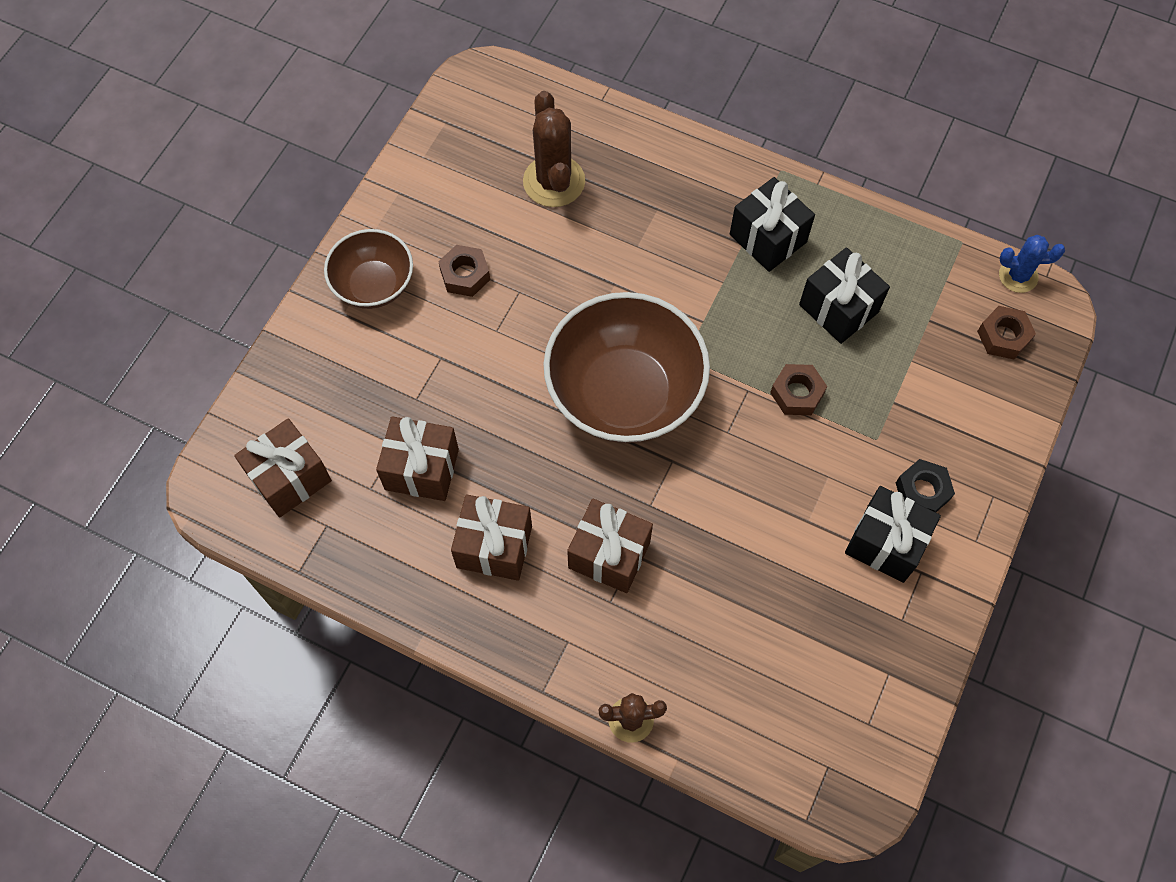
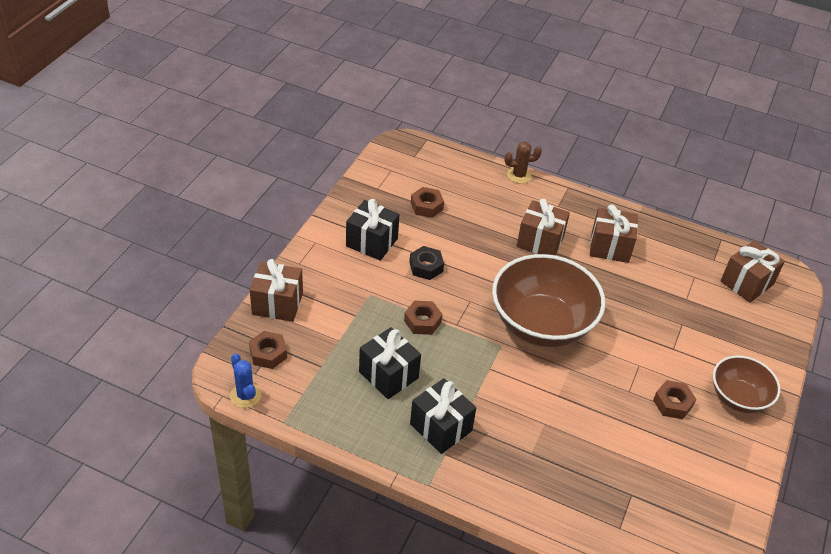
camera: 175 degrees right, 20 degrees down
(422, 469) = (665, 285): brown gift -> brown gift (277, 304)
(554, 181) = (620, 477): brown cactus -> none
(799, 630) = (426, 206): none -> brown nut
(922, 491) = (344, 266): black nut -> black nut (426, 267)
(1018, 276) = (245, 395): blue cactus -> blue cactus turned 60 degrees clockwise

